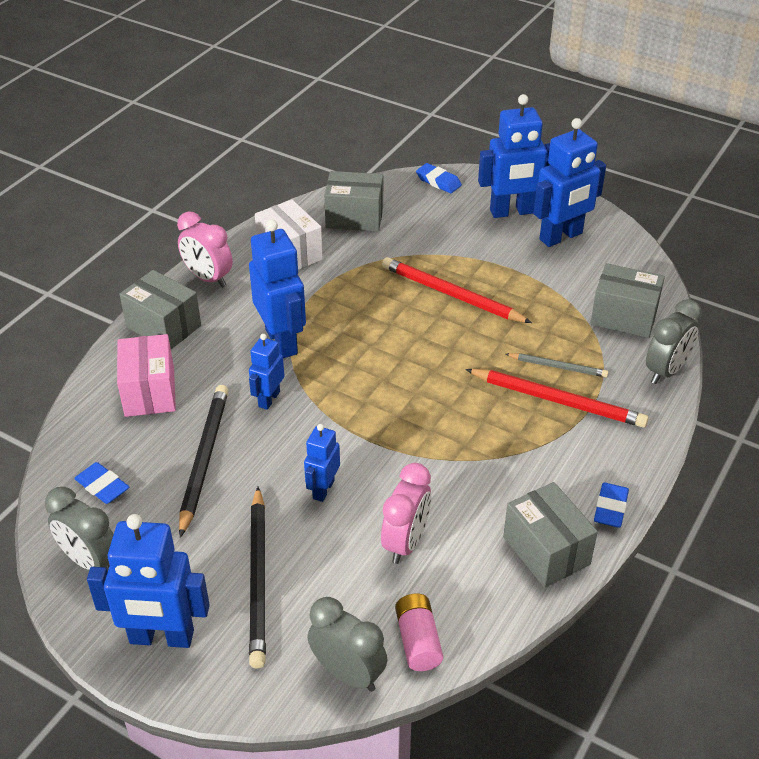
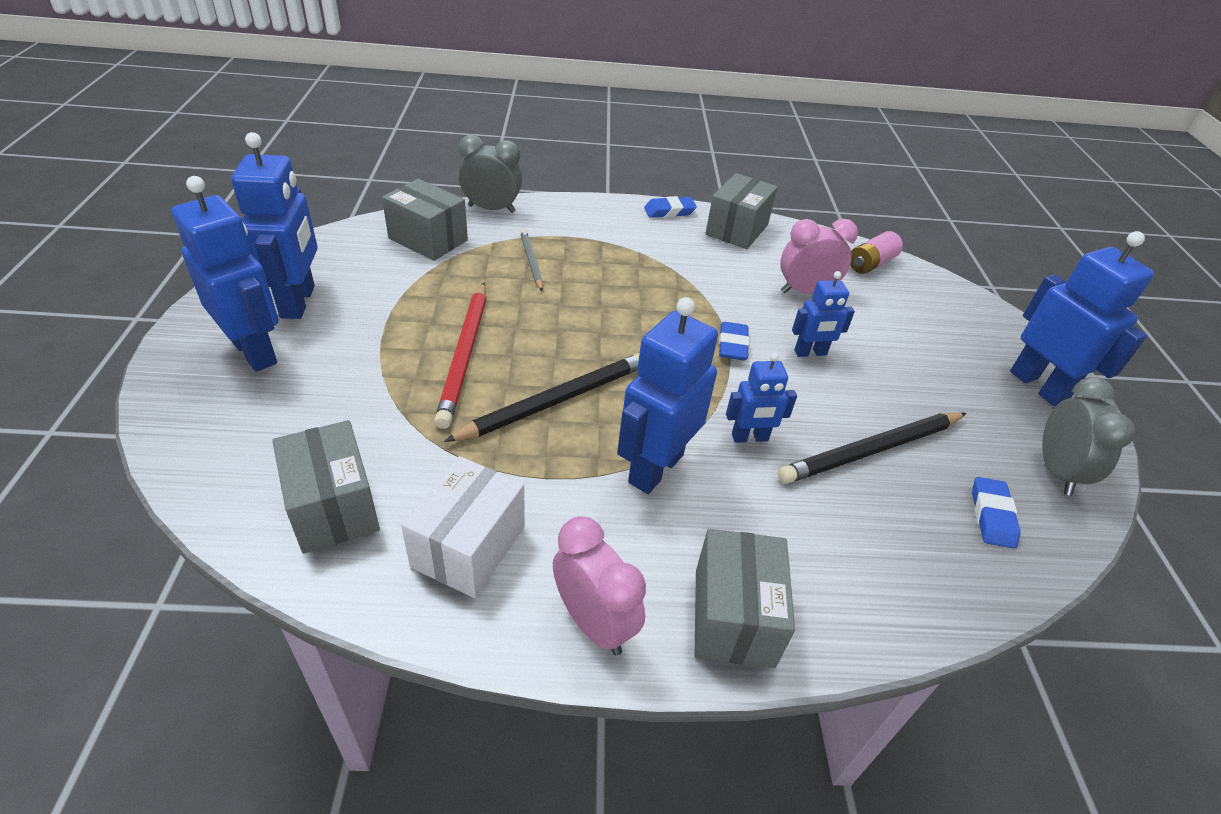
camera: 125 degrees left, 0 degrees up
(149, 392) = (846, 556): pink box -> none
(208, 278) = (594, 623): pink clock -> pink clock turned 45 degrees counterclockwise
(259, 578) = (928, 355): black pencil -> black pencil (555, 400)
(348, 673) = (931, 285): grey clock -> none
(438, 181) = (190, 445): blue eraser -> blue eraser (732, 345)
(557, 400) = (576, 253): red pencil -> none
(561, 237) = (298, 302): blue robot -> blue robot turned 60 degrees clockwise
(623, 317) = (428, 239): grey box -> grey box turned 45 degrees counterclockwise

